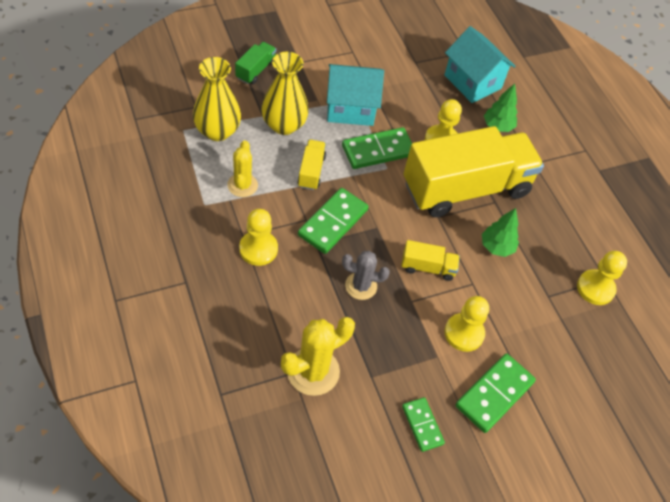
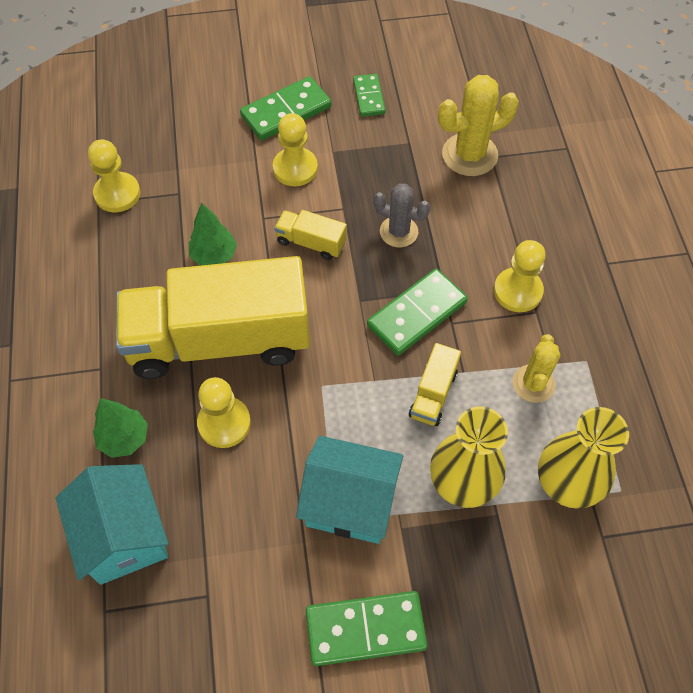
camera: 160 degrees left, 5 degrees up
(256, 70) = (499, 608): green truck -> none
(378, 150) = (327, 417): green domino -> green domino (365, 629)

